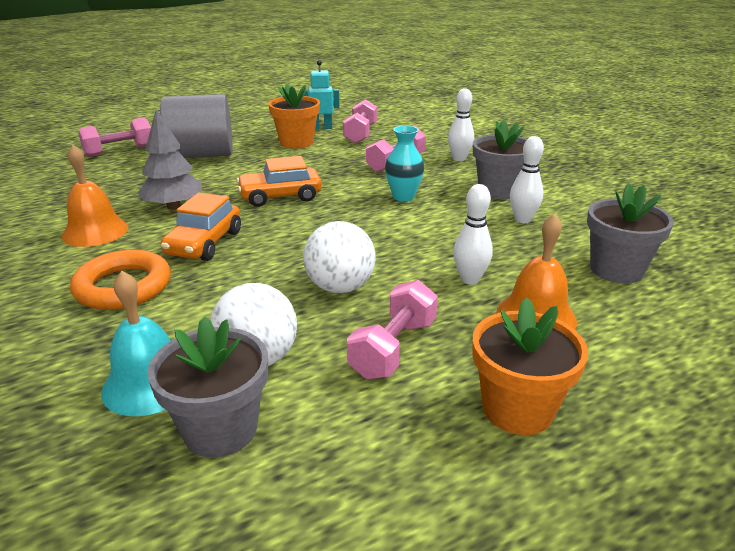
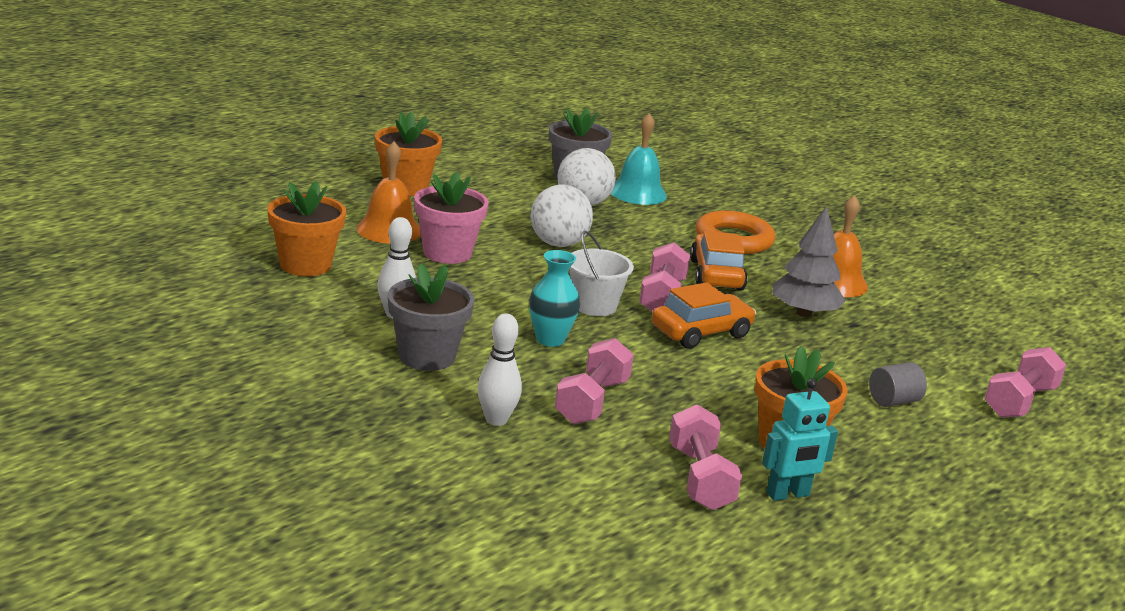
camera: 160 degrees right, 5 degrees down
(202, 155) = (893, 401): grey cylinder -> grey cylinder, size x0.43
(350, 219) = (594, 305): none -> white bucket
(393, 348) = (494, 210): pink dumbbell -> pink dumbbell (662, 297)
(470, 279) = (447, 253): white bowling pin -> pink flower pot
(616, 270) = (305, 265): grey flower pot -> orange flower pot

